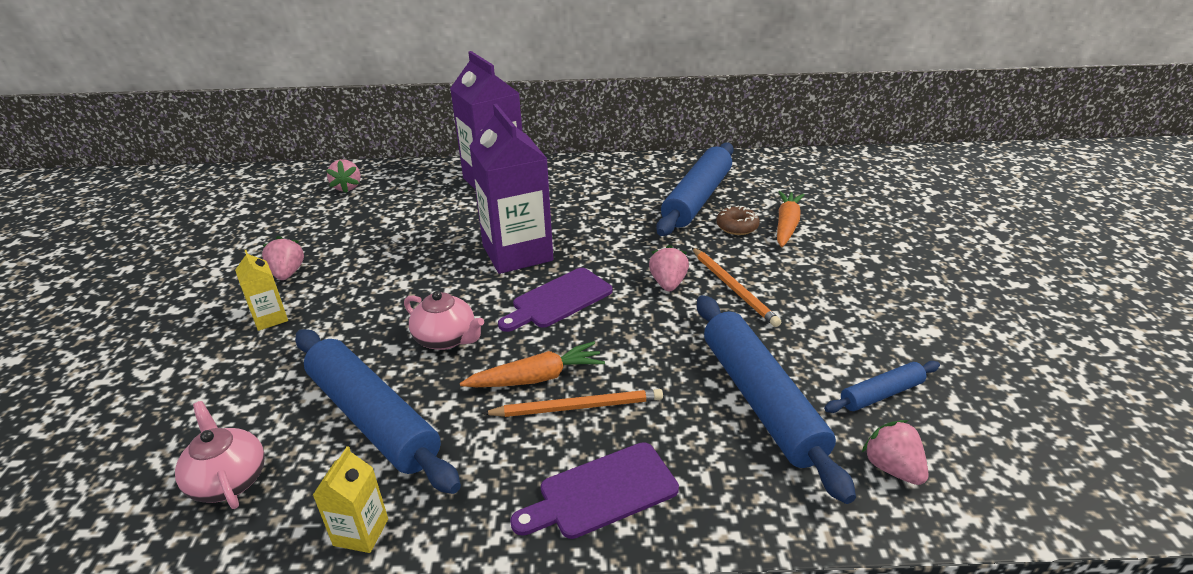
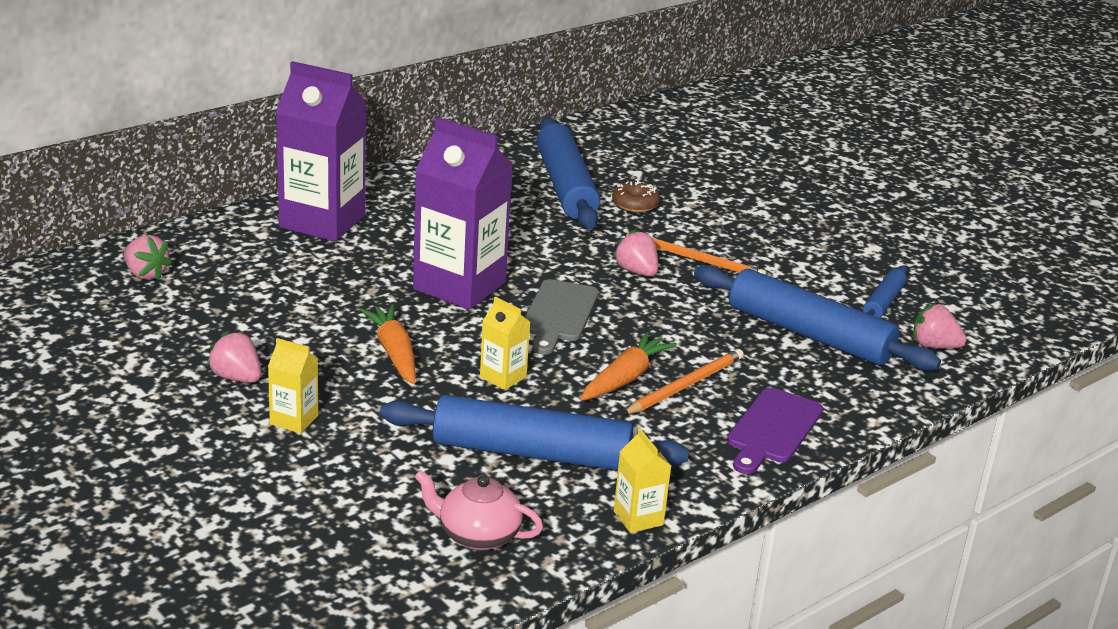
camera: 40 degrees left, 5 degrees down
(446, 339) = (503, 377): pink teapot -> yellow carton
(558, 300) = (558, 314): purple cutting board -> grey cutting board
(786, 225) = (676, 191): orange carrot -> orange carrot (394, 353)

